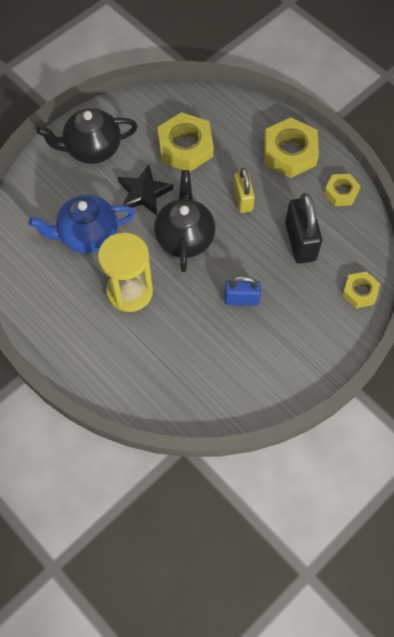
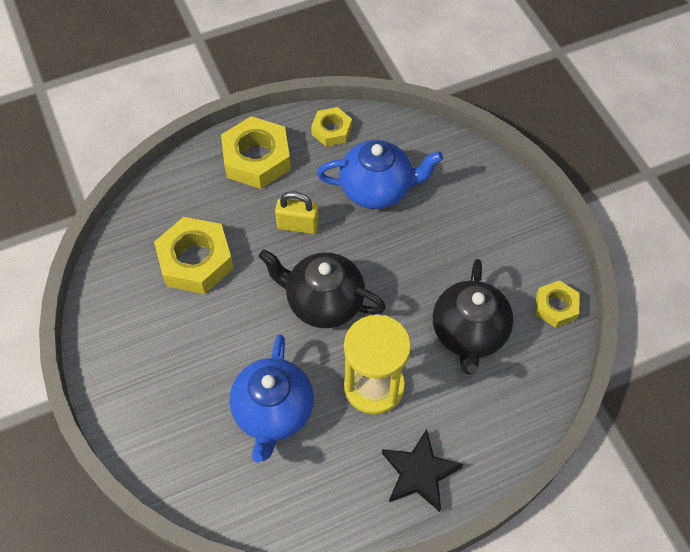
camera: 70 degrees left, 5 degrees down
(92, 149) = (143, 368): black teapot -> black teapot (469, 333)
(144, 193) = (240, 327): black star -> black star (419, 473)
(241, 299) = (428, 270): blue padlock -> none
(300, 241) = (377, 189): black padlock -> blue teapot
(360, 292) = (460, 158): yellow nut -> yellow nut (556, 307)

